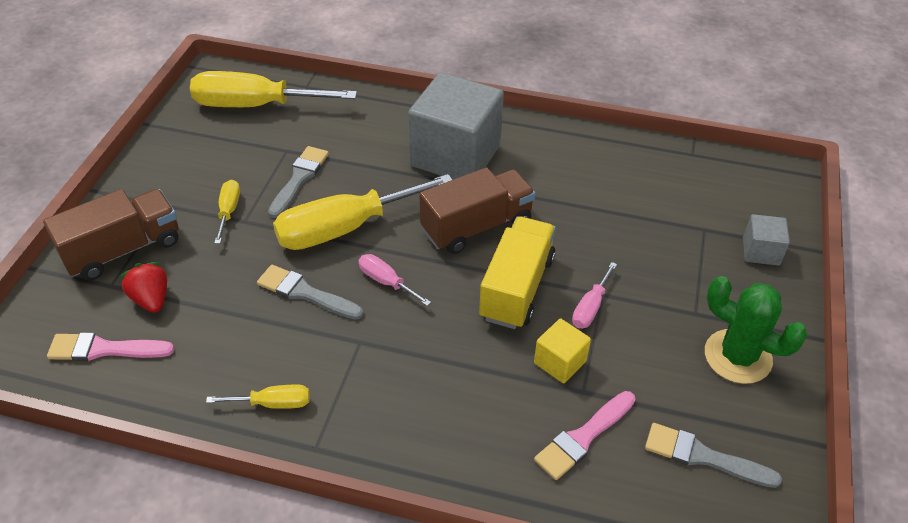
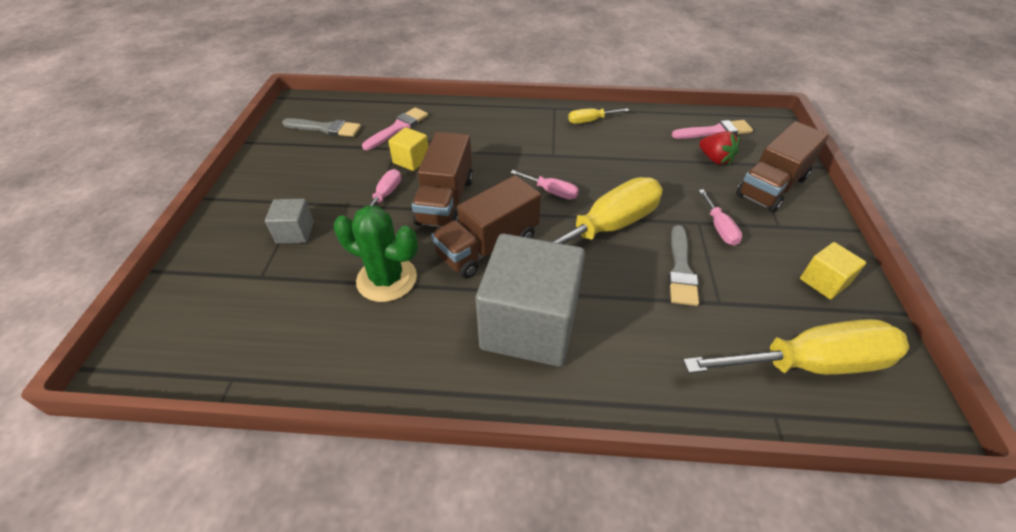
camera: 170 degrees right, 0 degrees up
(182, 152) = (823, 282): none -> yellow cube
(229, 211) = (719, 228): yellow screwdriver -> pink screwdriver
(305, 293) = (608, 176): grey brush -> none
(516, 288) = (445, 201): yellow truck -> brown truck
(737, 356) = (279, 178): green cactus -> green cactus (387, 279)
(760, 251) = (214, 261): grey cube -> grey cube (295, 232)

